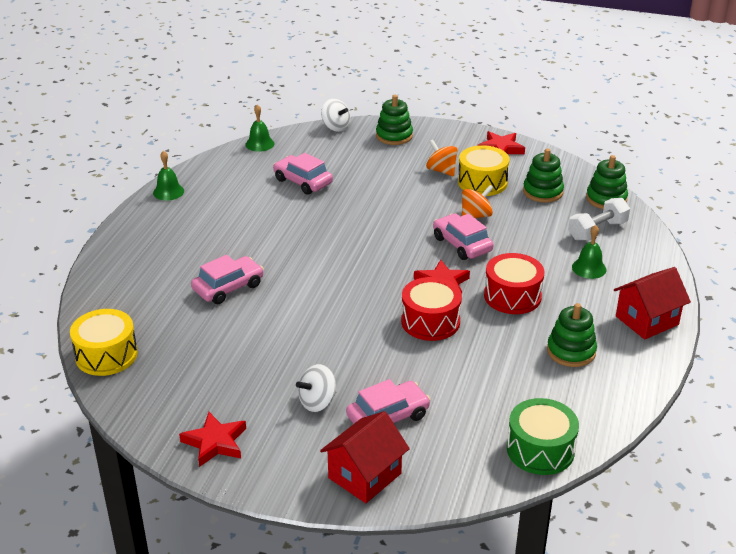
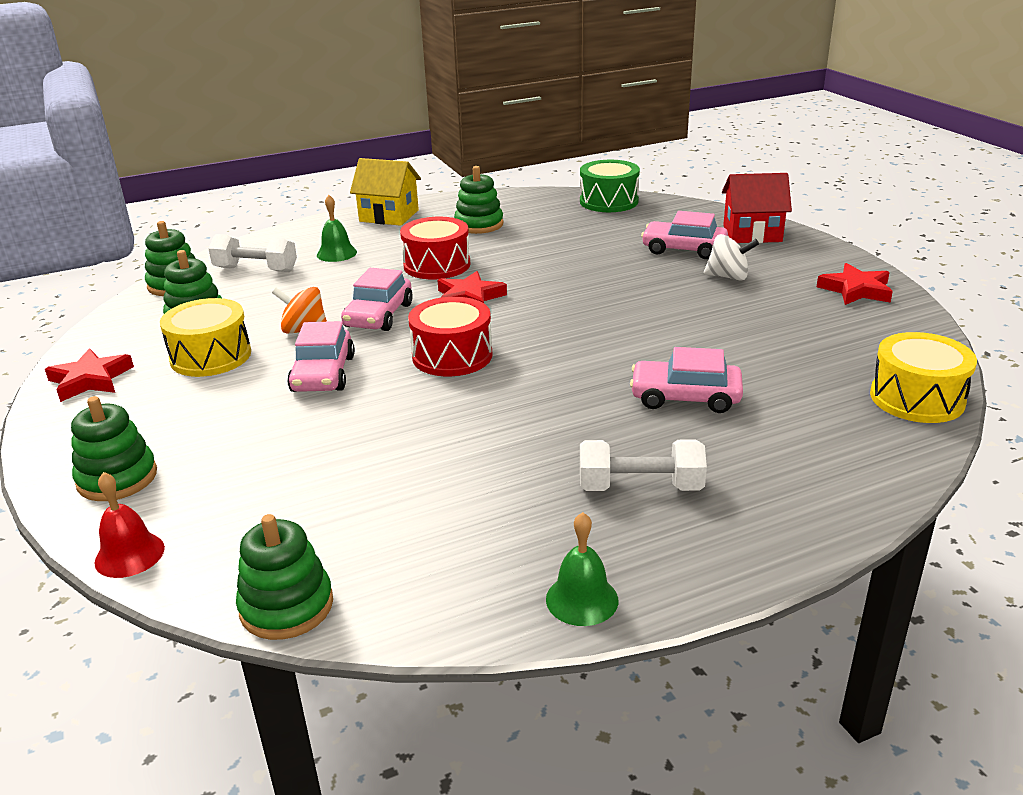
camera: 130 degrees left, 5 degrees down
(195, 235) = (640, 487): none -> white dumbbell
(259, 144) = (286, 606): green bell -> green stacking toy
(303, 181) = (369, 482): pink car -> pink car (323, 374)
(336, 127) = (129, 555): white spinning top -> red bell
(430, 321) = (538, 280): red drum -> red drum (452, 356)
(441, 170) = (205, 393): orange spinning top -> none
(647, 320) = (389, 216): red house -> yellow house

